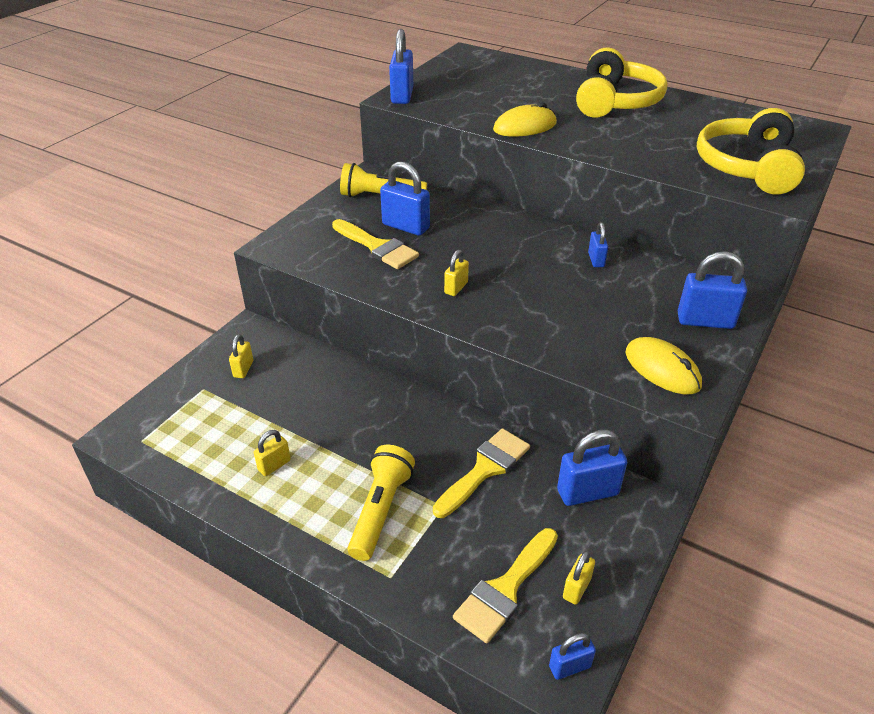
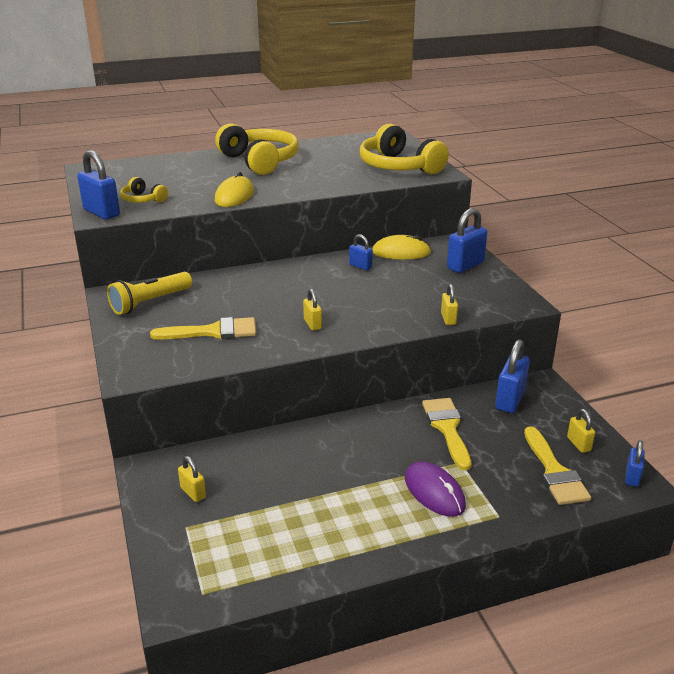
camera: 50 degrees left, 10 degrees down
(274, 465) = (329, 524): yellow padlock -> yellow padlock (448, 319)
(380, 510) = (434, 492): yellow flashlight -> purple mouse
(405, 226) = (208, 310): blue padlock -> none
(450, 97) = (143, 199): none -> yellow headphones
(662, 369) = (488, 298): yellow mouse -> yellow mouse (401, 252)

